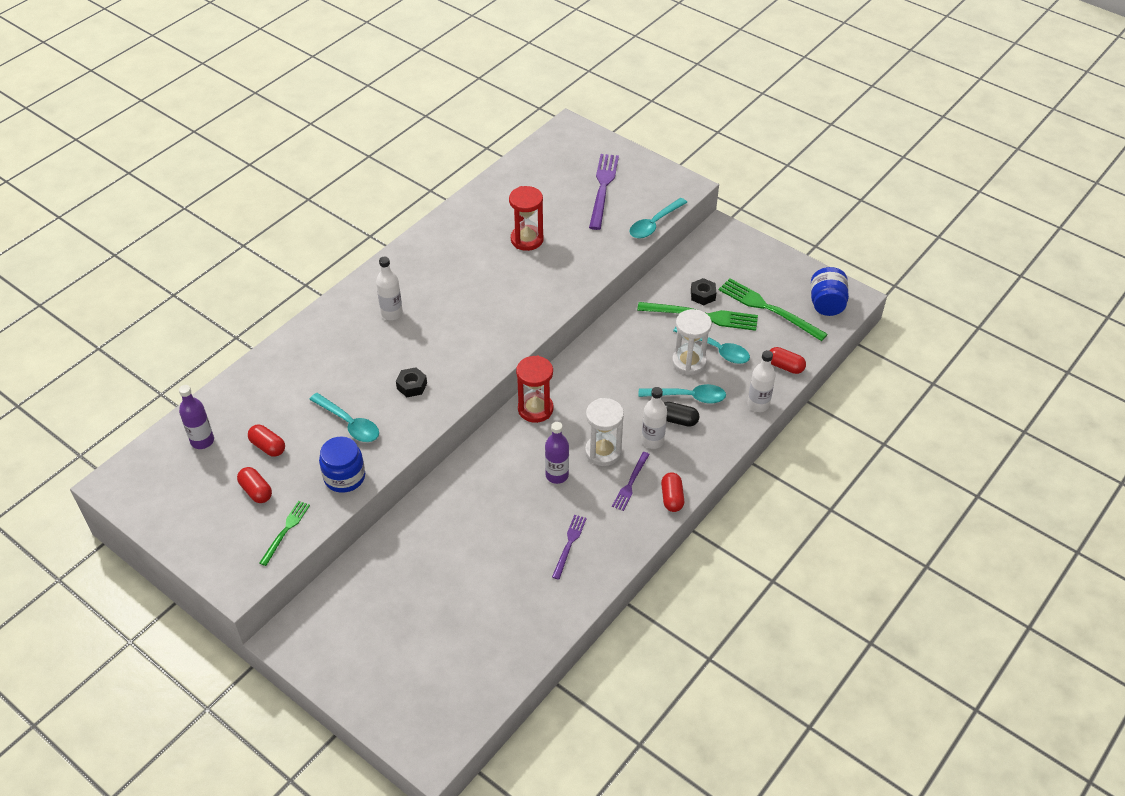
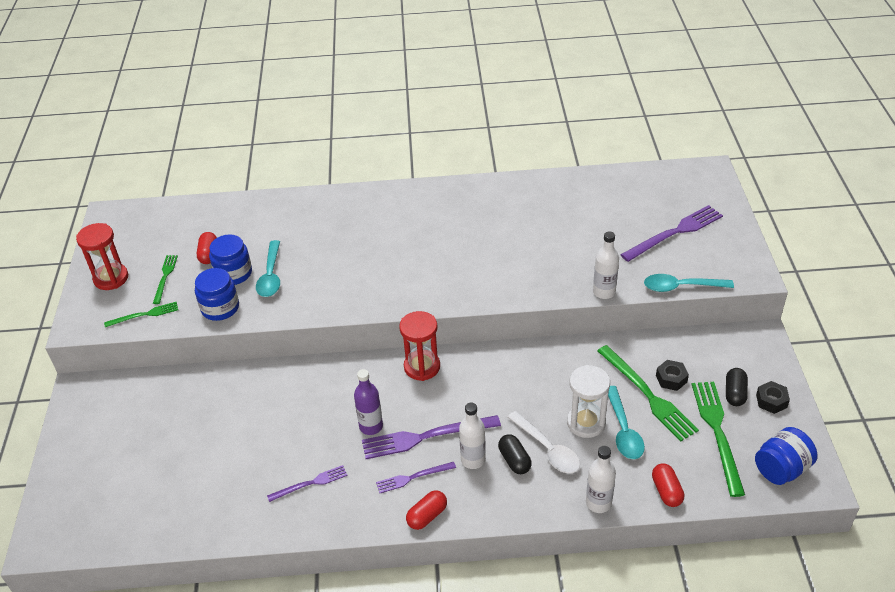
camera: 50 degrees right, 5 degrees down
(202, 441) = (183, 224): purple bottle -> none
(256, 491) = (165, 277): red capsule -> green fork
(314, 445) = (233, 273): none -> blue jar
(392, 313) = (396, 222): white bottle -> white bottle (604, 292)
(412, 386) = (340, 280): black nut -> black nut (771, 401)
(527, 239) = (560, 233): red hourglass -> red hourglass (111, 278)
(603, 452) = (426, 437): white hourglass -> purple fork
(687, 397) = (547, 449): turquoise spoon -> white spoon
(749, 277) = (734, 393): none -> black capsule

